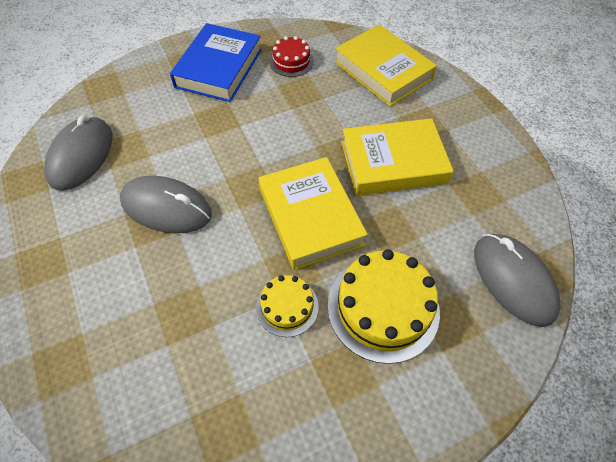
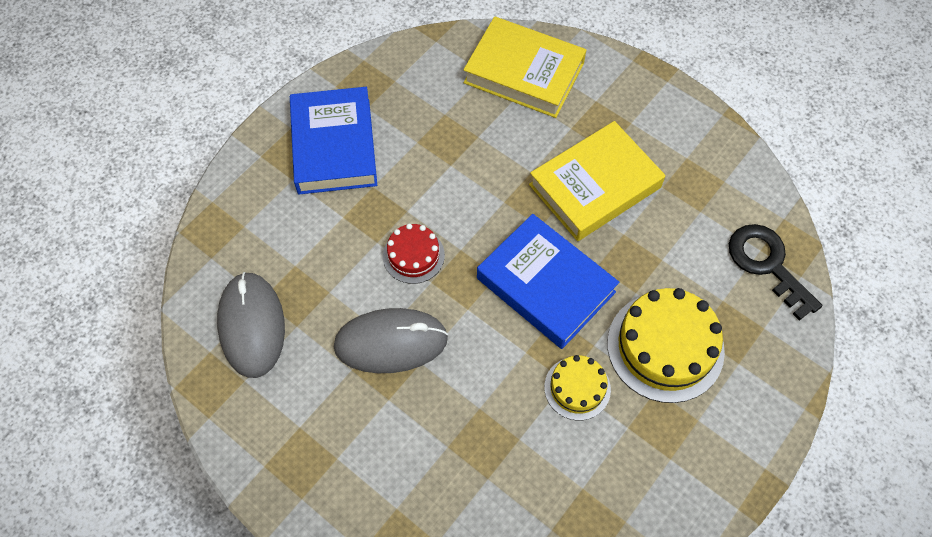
camera: 25 degrees left, 5 degrees up
(291, 61) = (413, 102): red cake -> red cake (413, 255)
(310, 217) = (545, 285): yellow book -> blue book
(513, 280) = (767, 264): grey mouse -> black key

